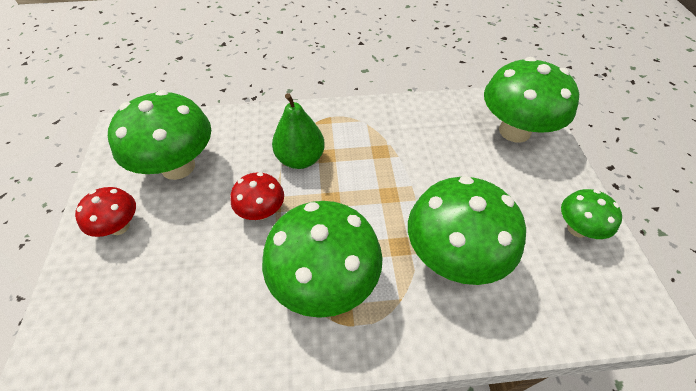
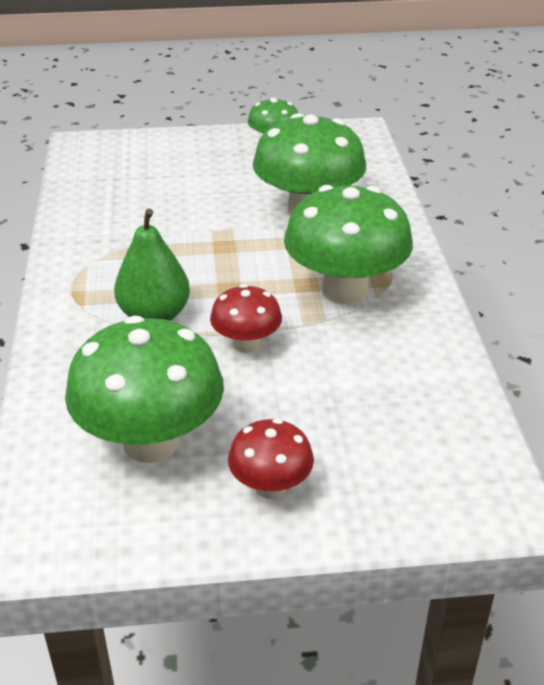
camera: 90 degrees left, 15 degrees down
(514, 131) = (134, 158): green mushroom -> none

